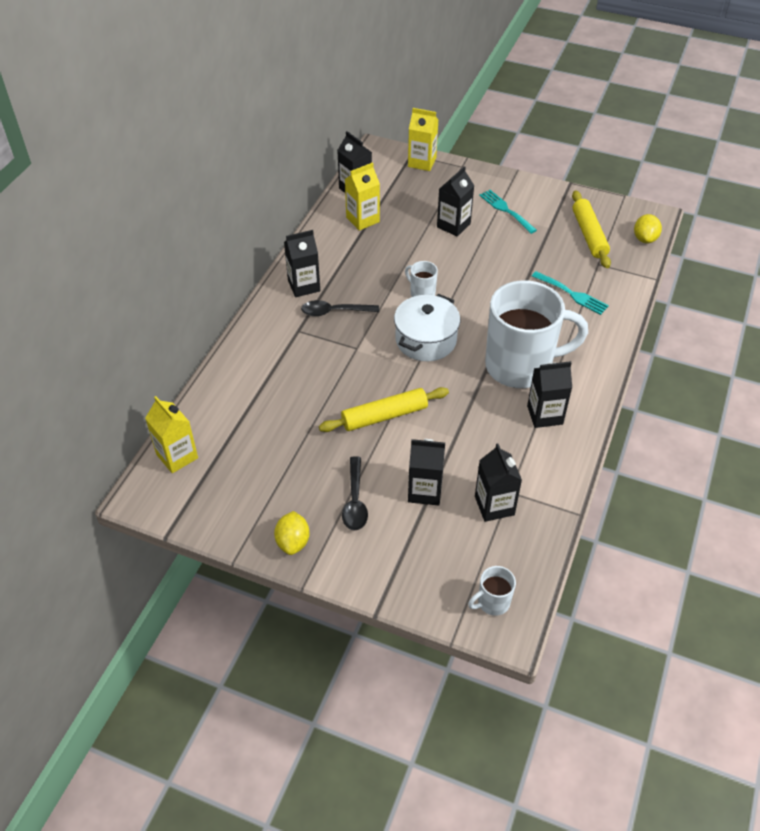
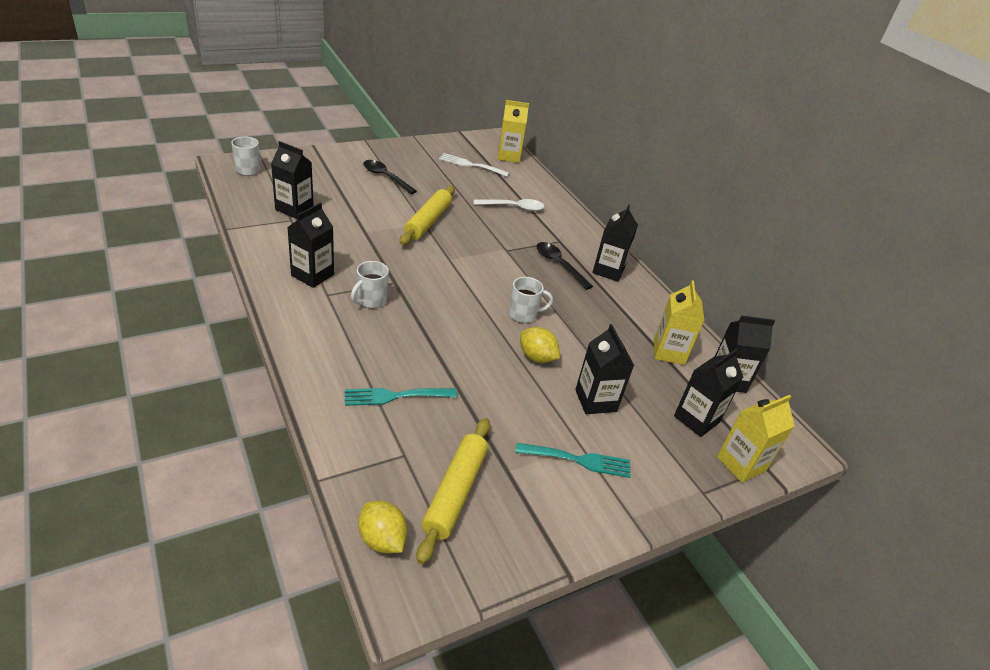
camera: 125 degrees right, 10 degrees down
(239, 467) = (470, 165): none -> white fork
(282, 386) = (513, 207): none -> white spoon
(293, 542) = (394, 151): yellow lemon -> yellow lemon (536, 357)
(334, 311) = (559, 265): black spoon -> black spoon turned 75 degrees counterclockwise
(425, 491) = (349, 197): black carton -> black carton (696, 419)
(426, 340) = (468, 280): white pot -> none
(520, 366) = (371, 300): white mug -> white mug, size x0.41
(589, 235) = (455, 492): yellow rolling pin -> yellow rolling pin turned 75 degrees clockwise

